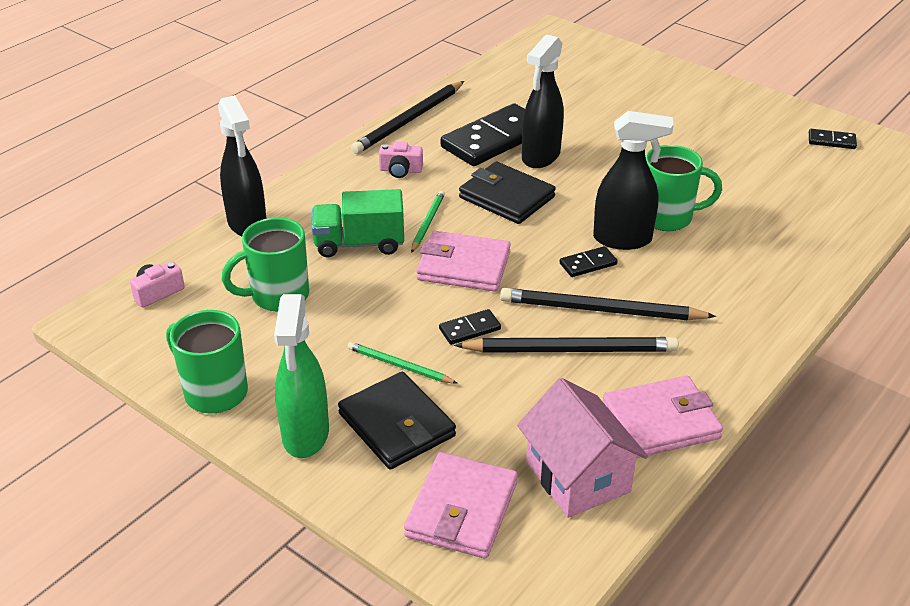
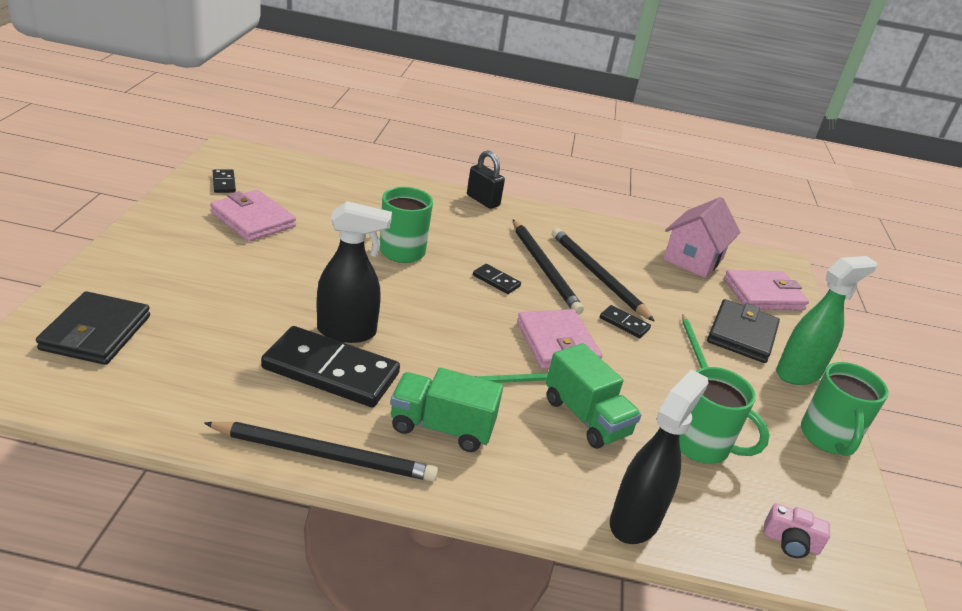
camera: 125 degrees left, 5 degrees down
(400, 170) = (441, 427): pink camera -> green truck
(506, 197) = (436, 340): black wallet -> black wallet (96, 333)
(623, 239) = (449, 268): black spray bottle -> none
(660, 422) = (621, 236): pink wallet -> pink wallet (253, 220)
(783, 317) = (483, 200): none -> black padlock

